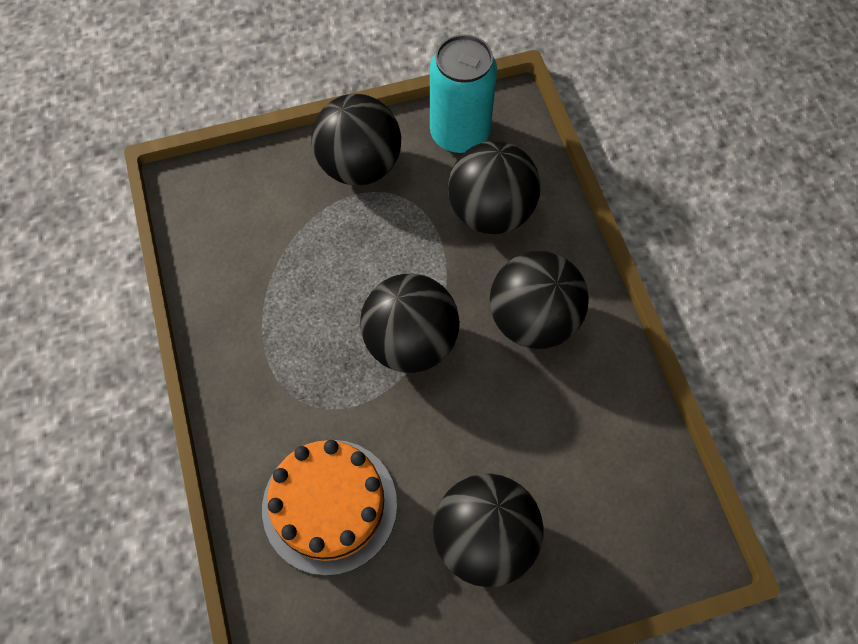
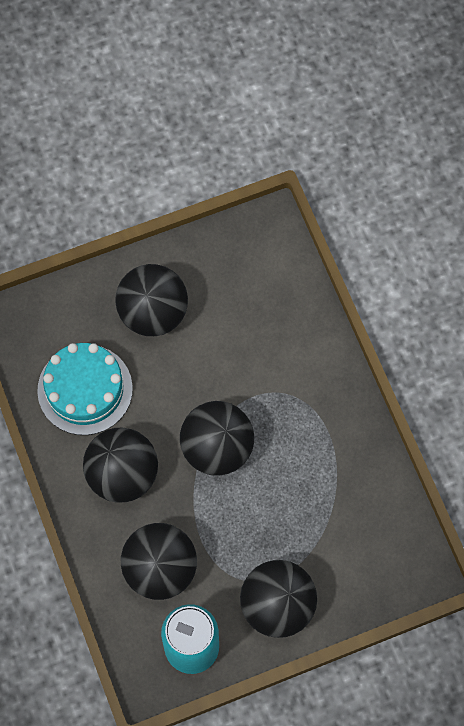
camera: 175 degrees right, 5 degrees up
(329, 505) = (262, 325): orange cake -> none
(582, 433) = (85, 389): none -> turquoise cake

